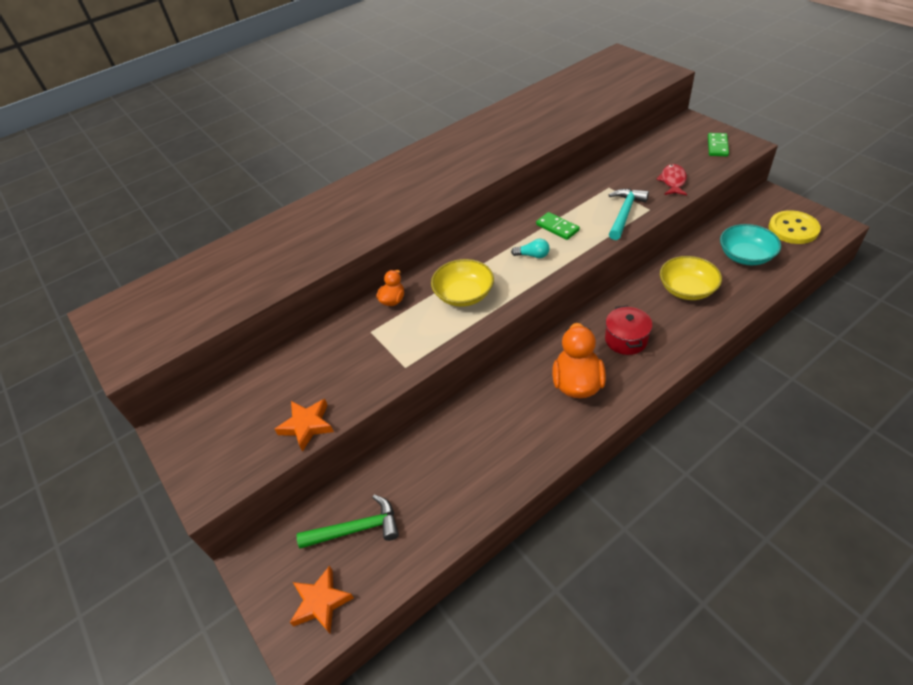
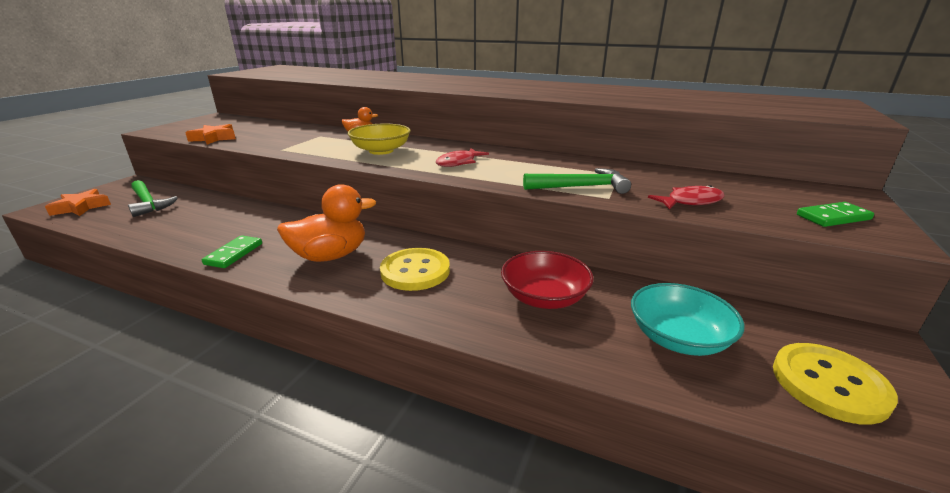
camera: 55 degrees right, 20 degrees down
(533, 255) = (458, 163): turquoise light bulb -> red fish
(557, 227) = (514, 164): green domino -> green domino (234, 254)
(624, 213) = (580, 187): turquoise hammer -> green hammer
(626, 339) = (415, 271): red pot -> yellow button
(687, 289) = (544, 297): yellow bowl -> red bowl

